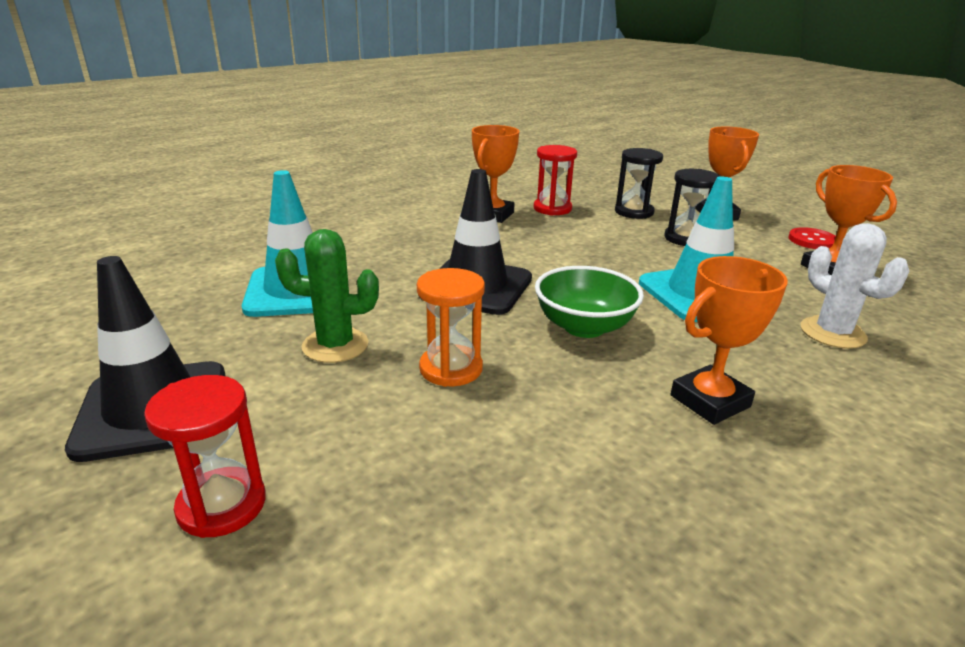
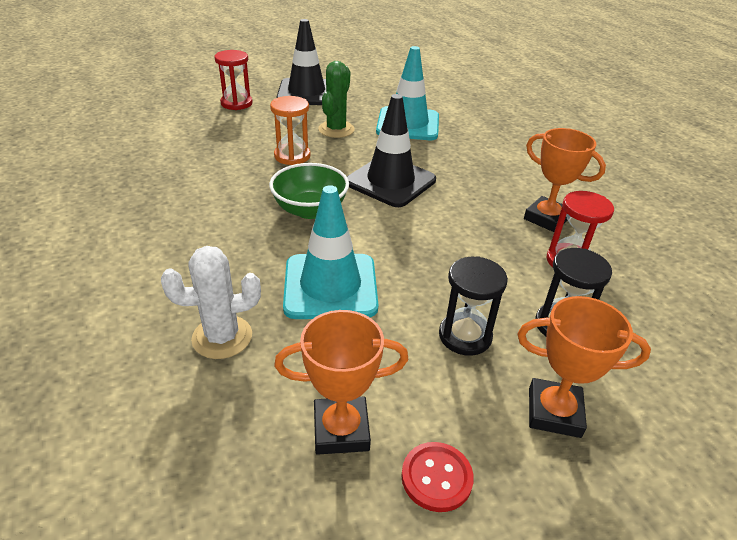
camera: 105 degrees right, 10 degrees up
(710, 401) = (197, 229): orange trophy -> none

